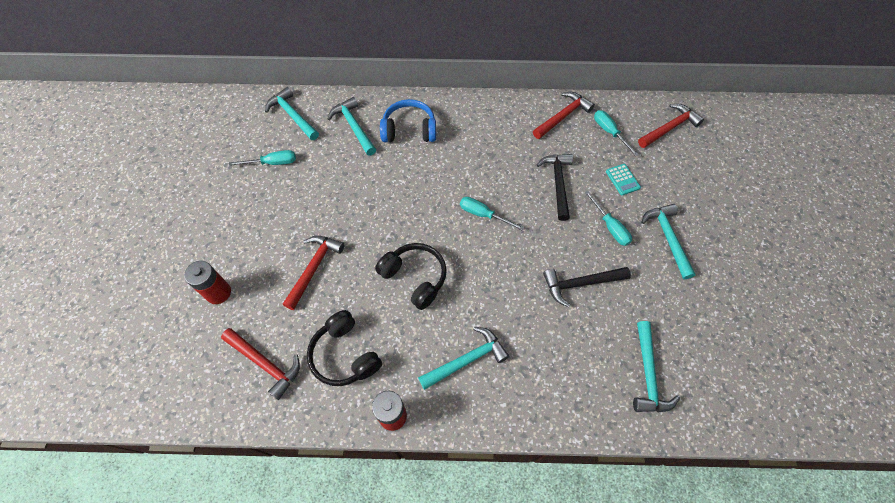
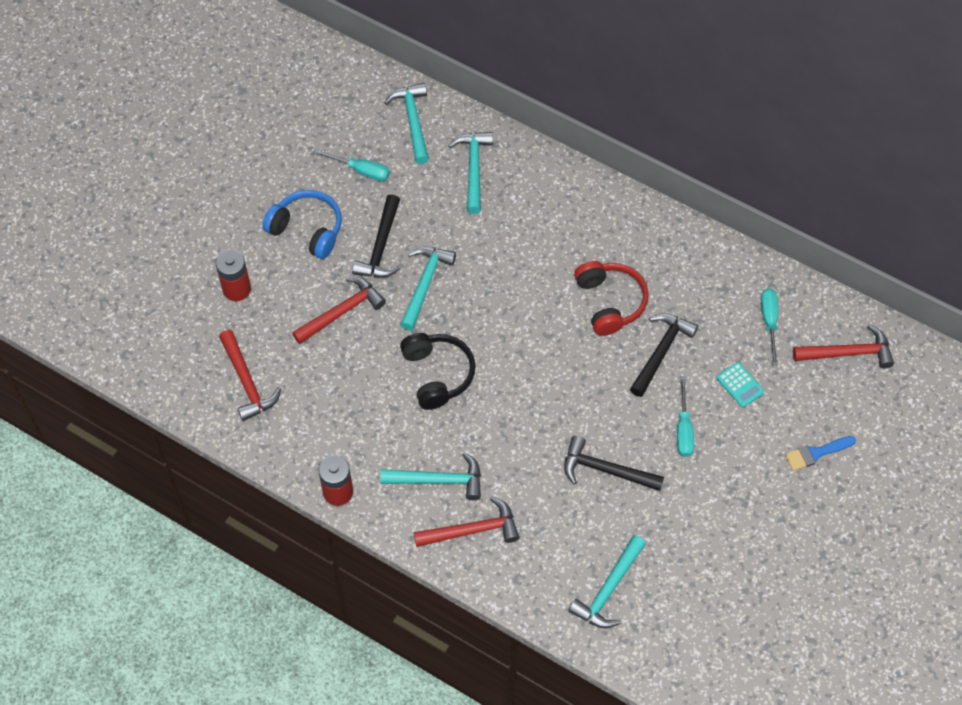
camera: 30 degrees right, 0 degrees up
(317, 207) = (381, 246): none -> black hammer
(344, 355) = (325, 413): black headphones -> none
(409, 130) = (534, 203): blue headphones -> blue headphones (307, 229)
(483, 215) = (553, 344): turquoise screwdriver -> none
(502, 168) = (610, 302): none -> red headphones
(562, 116) = (727, 274): red hammer -> red hammer (472, 530)
(622, 179) = (740, 385): turquoise calculator -> turquoise calculator turned 45 degrees counterclockwise
(667, 238) = (739, 474): turquoise hammer -> turquoise hammer (424, 284)
(702, 199) = (816, 453): none -> blue brush

